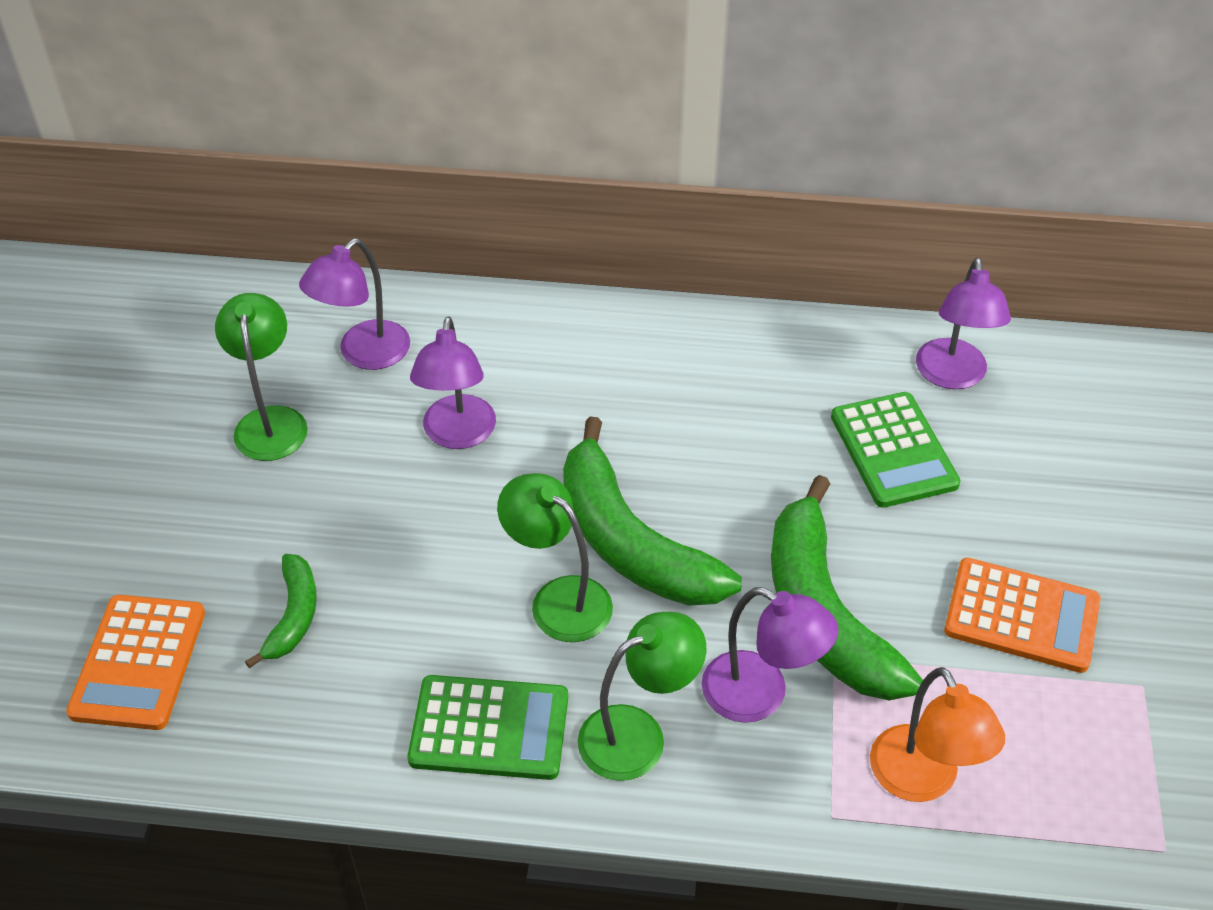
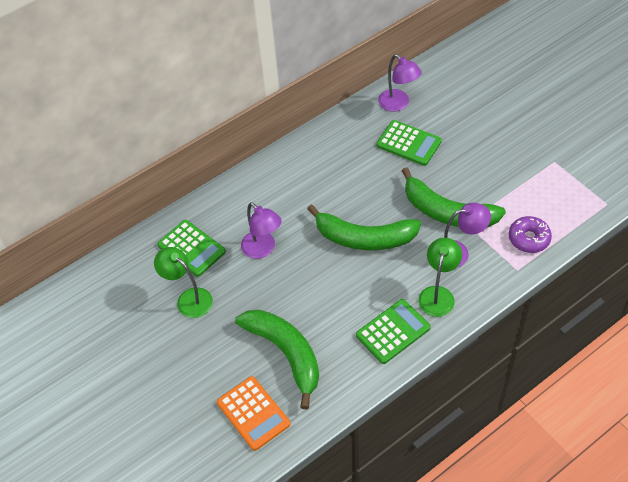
camera: 40 degrees left, 5 degrees up
(293, 616) = (286, 353): green banana -> green banana, size x1.99
(364, 354) = (191, 248): purple lamp -> green calculator
(558, 599) = (364, 275): green lamp -> none
(922, 780) = (529, 238): orange lamp -> purple donut
(1021, 616) = (502, 167): orange calculator -> none

